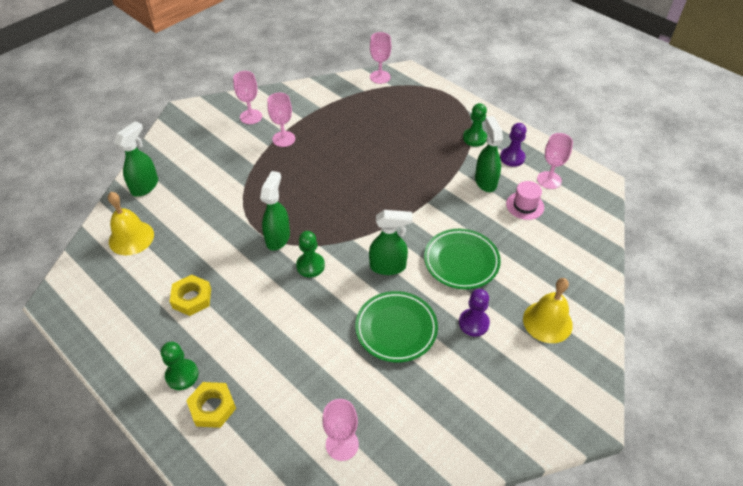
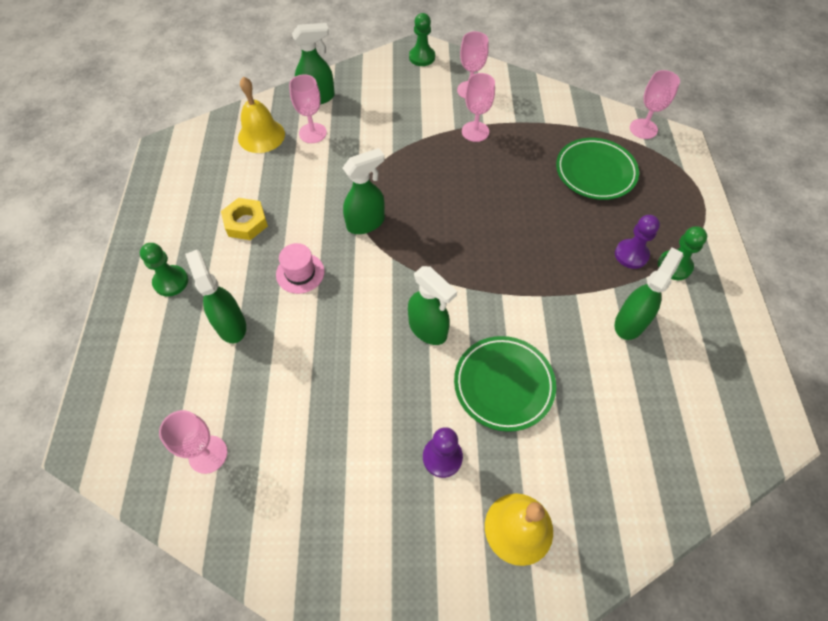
camera: 45 degrees right, 10 degrees up
(212, 407) = (161, 328): yellow nut -> none
(261, 364) = (231, 325): none -> green spray bottle
(310, 266) = (363, 271): green pawn -> green pawn (422, 57)
(396, 329) = (366, 395): green plate -> green plate (595, 172)
(512, 158) = (694, 320): purple pawn -> purple pawn (631, 255)
(525, 205) = (645, 384): pink hat -> pink hat (300, 273)
(549, 180) = (710, 379): pink goblet -> pink goblet (312, 133)

